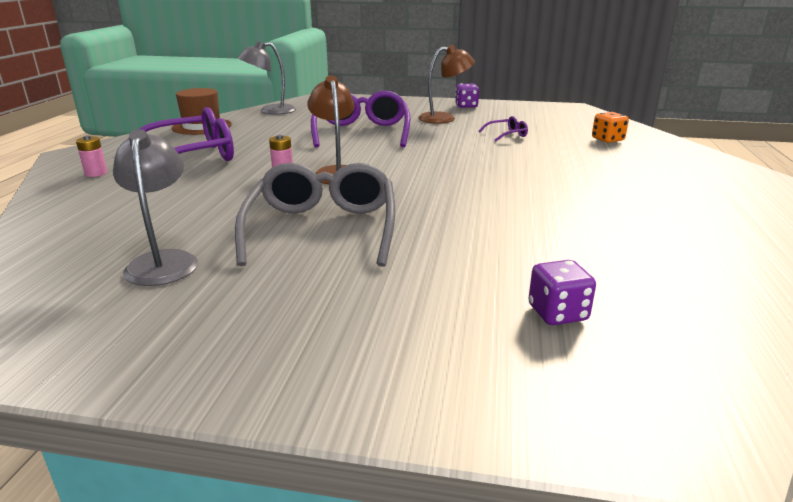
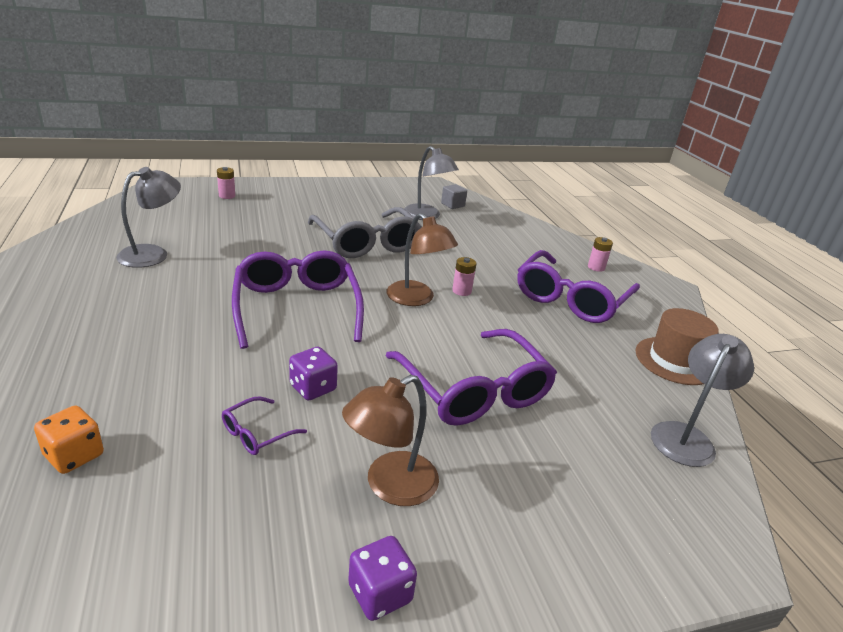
camera: 150 degrees right, 5 degrees up
(69, 280) = (452, 205): none -> grey cube
(457, 179) = (297, 308): none -> purple glasses
(522, 368) = (227, 196): none -> pink battery
(557, 313) = (209, 214): purple dice -> purple dice (313, 388)
(625, 247) = (153, 254): none -> grey lamp

